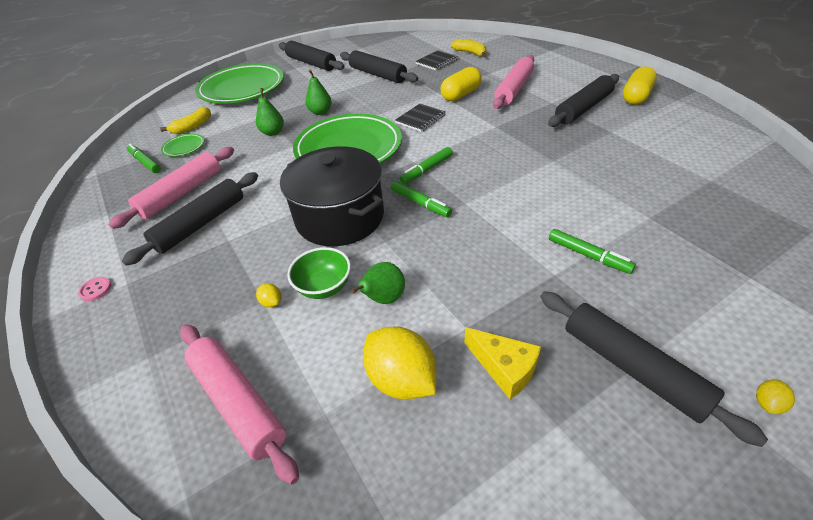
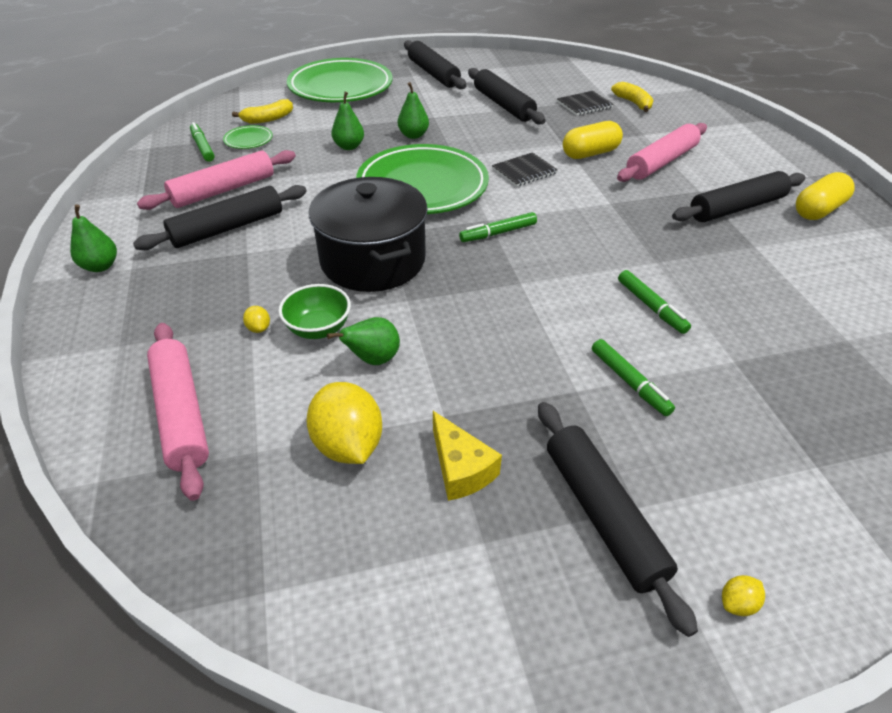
camera: 15 degrees right, 0 degrees up
(95, 290) = (100, 266): pink button -> green pear
(420, 203) = (469, 269): green marker -> green marker (651, 307)

